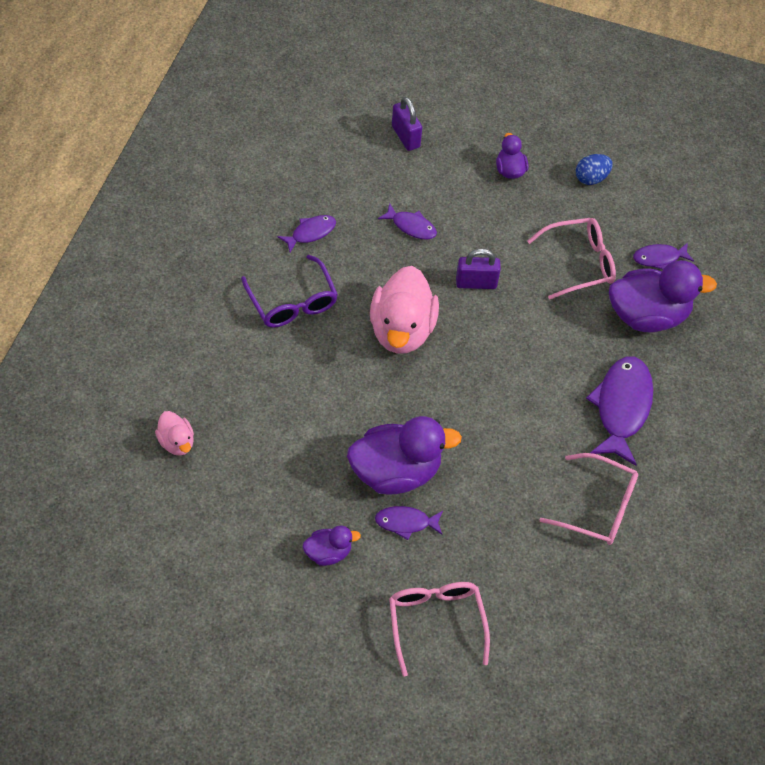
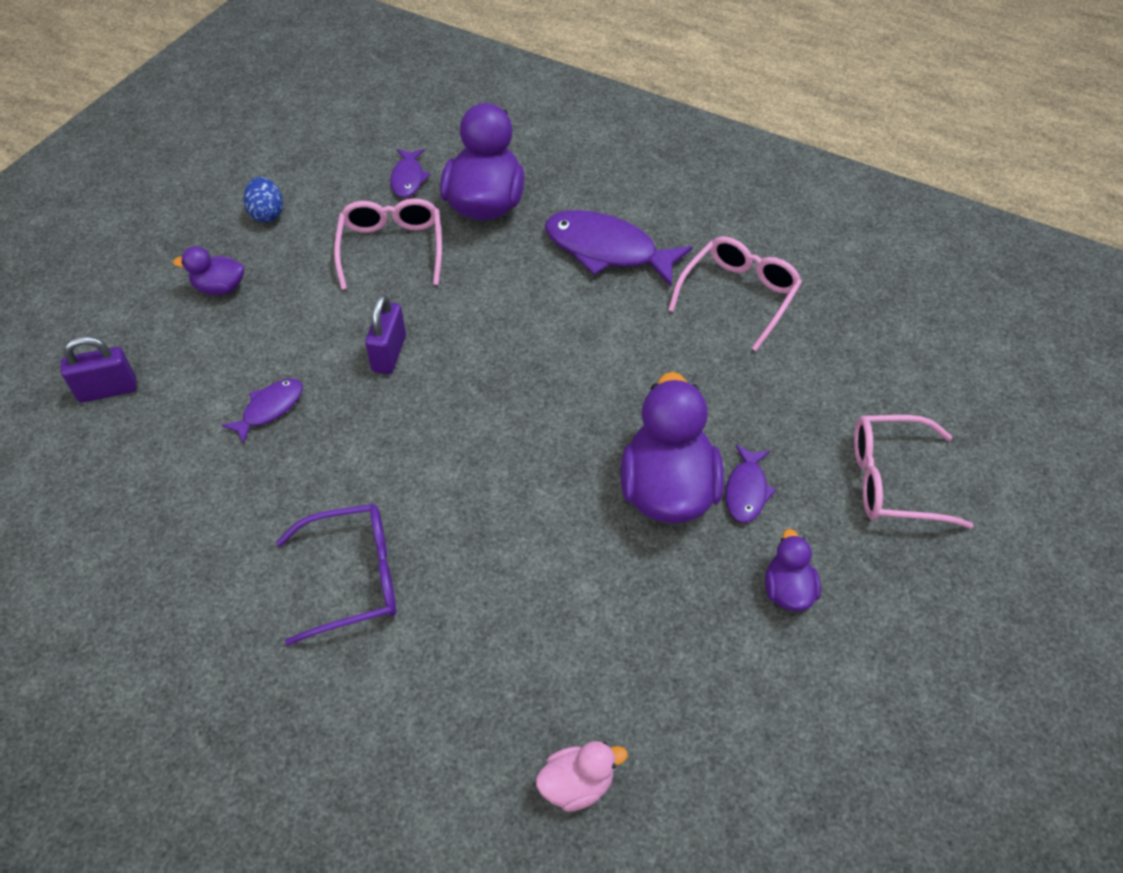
camera: 75 degrees left, 5 degrees down
(311, 233) = (233, 535): purple fish -> none
(402, 330) = (441, 447): pink duck -> none

